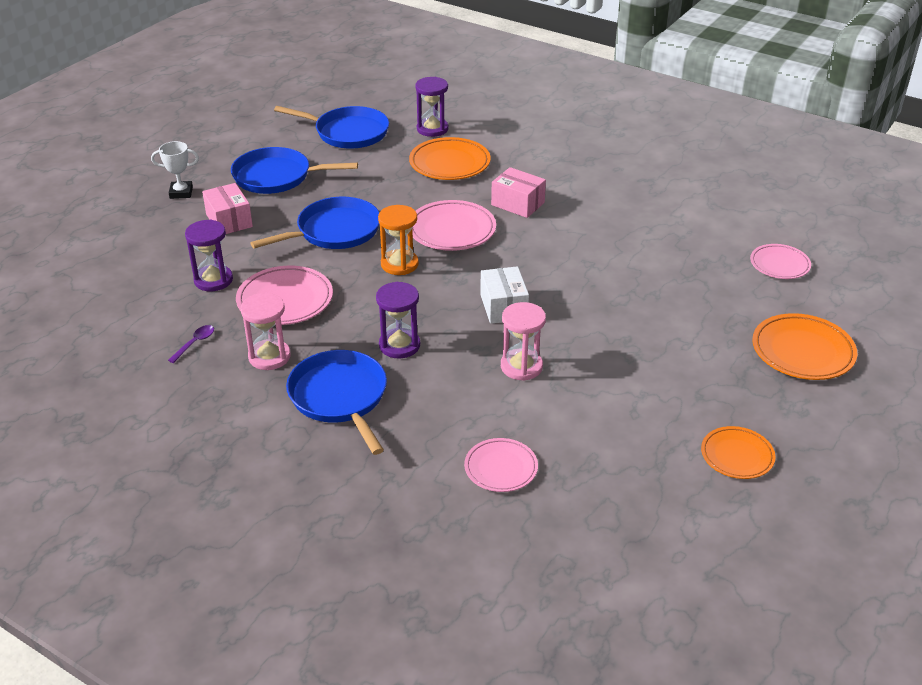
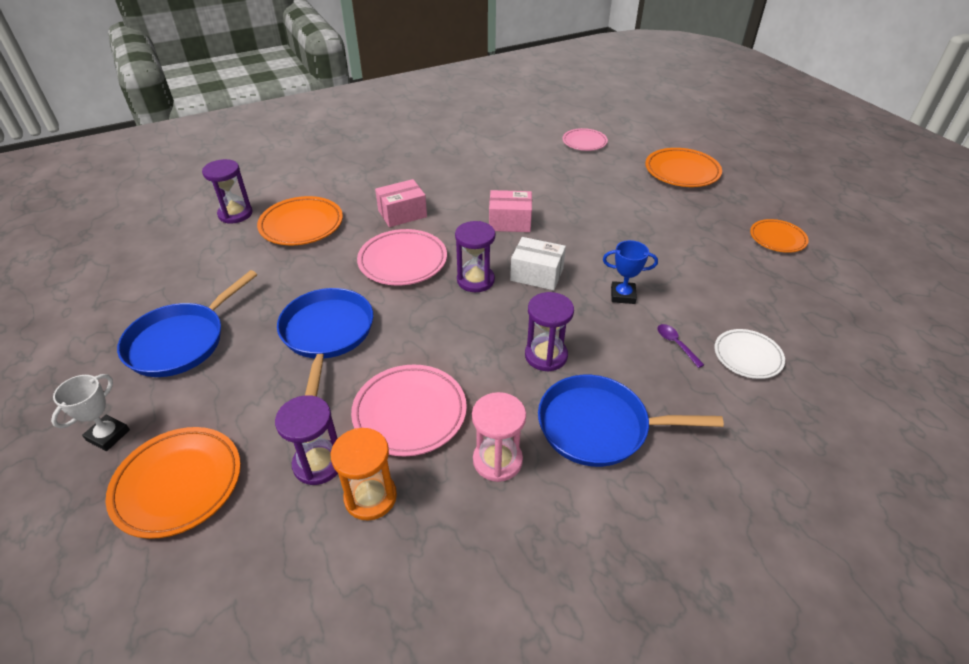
camera: 60 degrees left, 5 degrees up
(163, 235) = (178, 484): none -> orange plate
(195, 343) = (424, 523): purple spoon -> purple spoon (676, 344)
(229, 220) = (217, 410): pink box -> pink box (510, 222)
(348, 133) = (170, 264): blue pan -> none
(399, 264) = (423, 310): orange hourglass -> orange hourglass (370, 497)
(463, 276) = (475, 280): none -> purple hourglass
(501, 468) = (747, 356): pink plate -> white plate
(521, 366) = (623, 295): pink hourglass -> blue trophy

